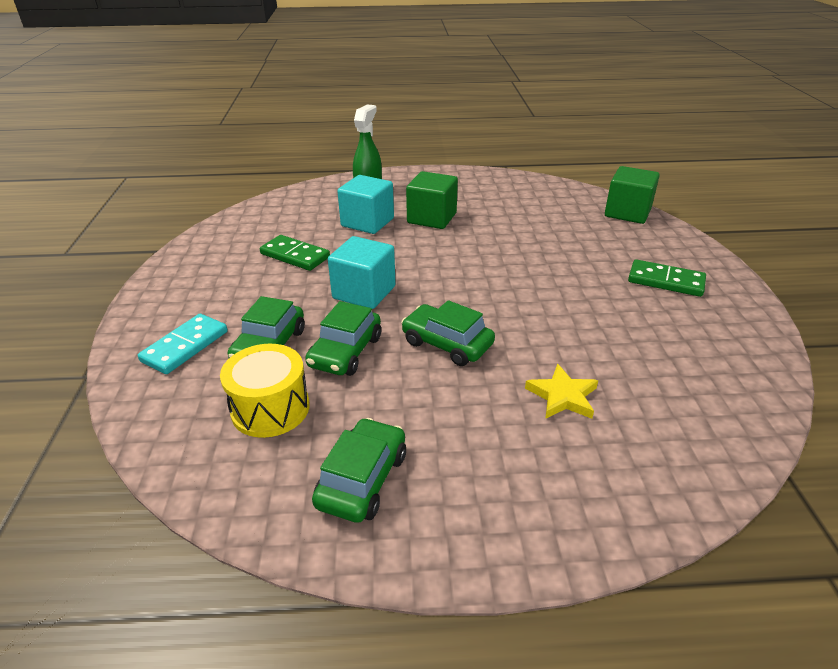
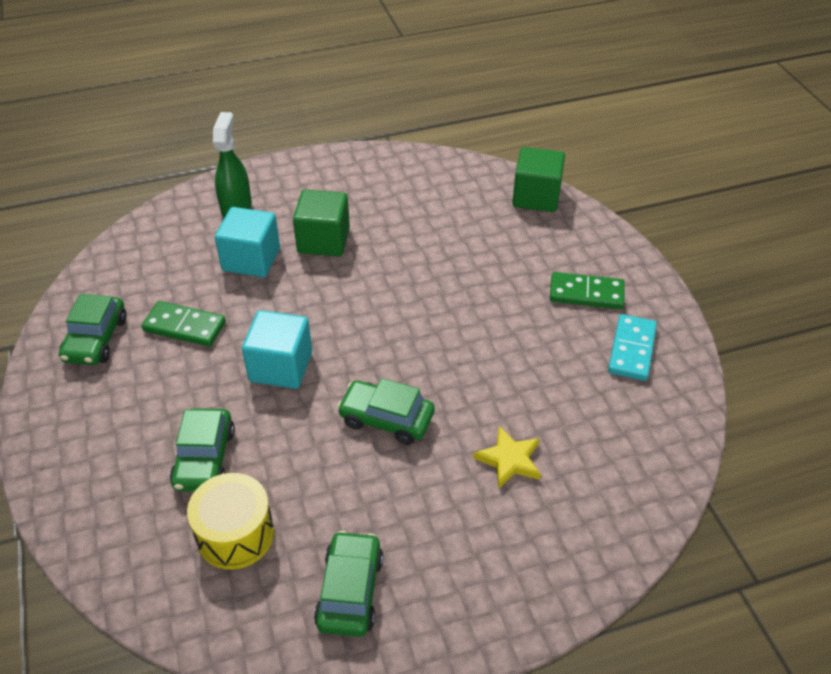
camera: 15 degrees left, 10 degrees up
(185, 346) = (113, 477): turquoise domino -> turquoise domino (631, 350)
(345, 352) = (287, 450): green car -> green car (96, 339)

